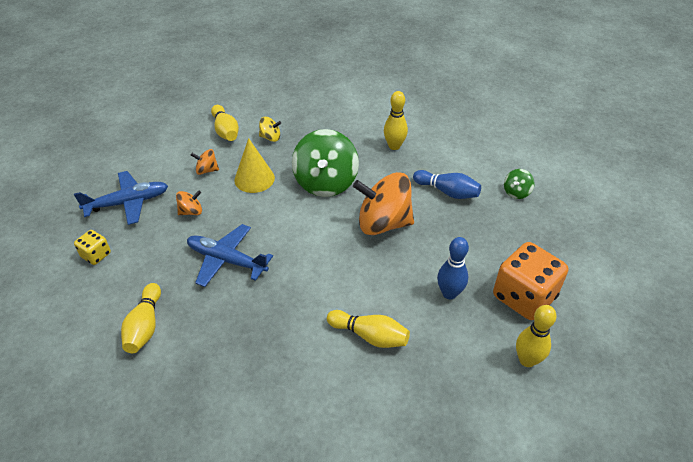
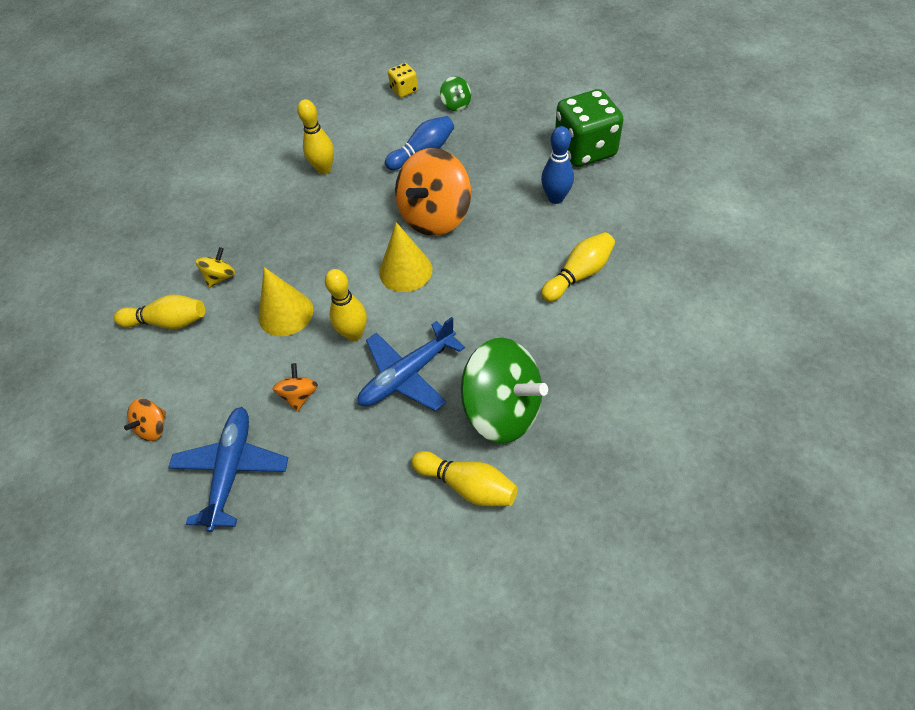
camera: 60 degrees left, 10 degrees up
(96, 255) = (311, 527): yellow dice -> yellow dice (404, 90)
(207, 170) = (232, 361): orange spinning top -> orange spinning top (153, 427)
(320, 225) = (405, 270): none -> yellow cone
(325, 183) = (341, 246): green spinning top -> green spinning top (502, 410)
(523, 297) = (585, 150): orange dice -> green dice
(527, 360) = (653, 174): yellow bowling pin -> yellow bowling pin (354, 334)

